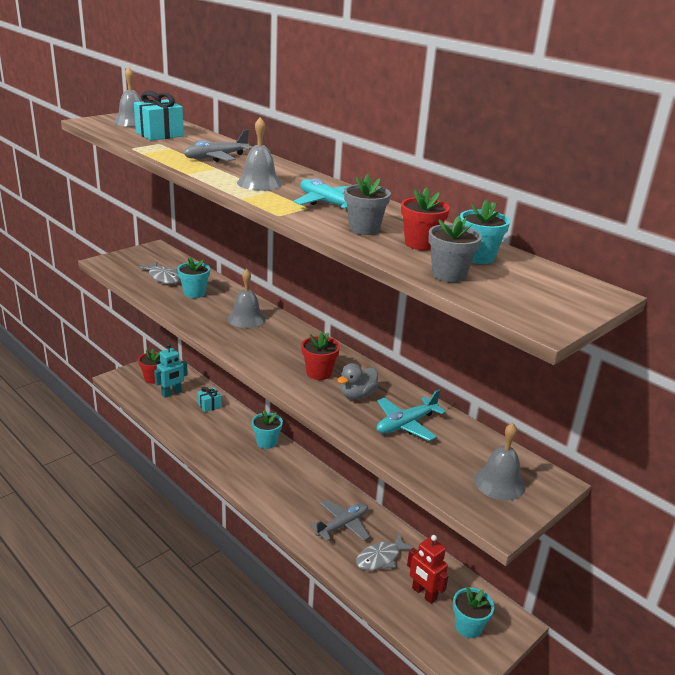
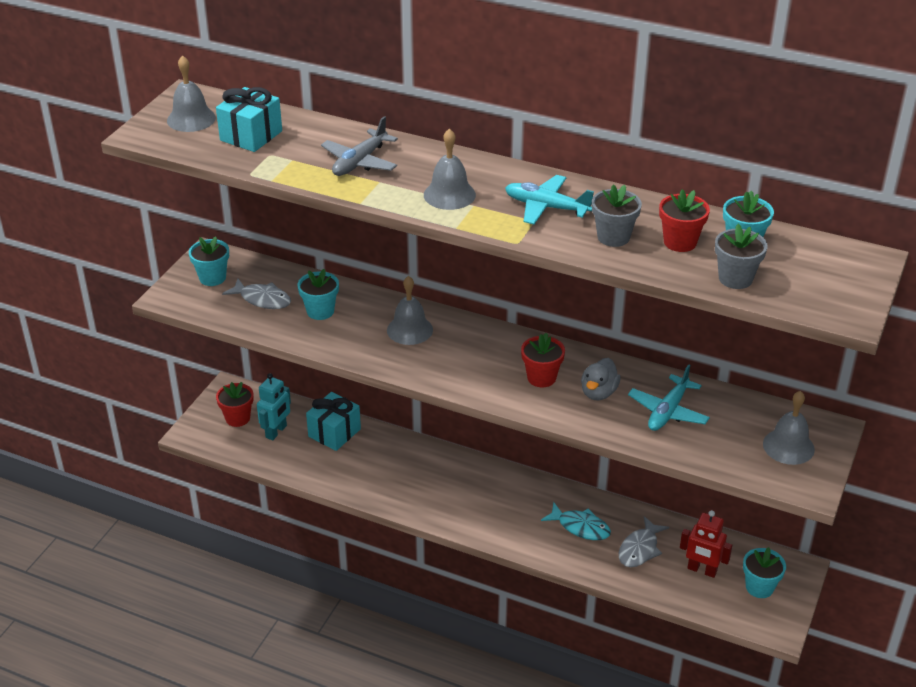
camera: 20 degrees left, 10 degrees up
(209, 405) = (334, 433): turquoise gift -> turquoise gift, size x1.67
(266, 442) = (435, 458): turquoise flower pot -> turquoise flower pot (212, 278)
(342, 525) = (580, 527): grey plane -> turquoise fish

